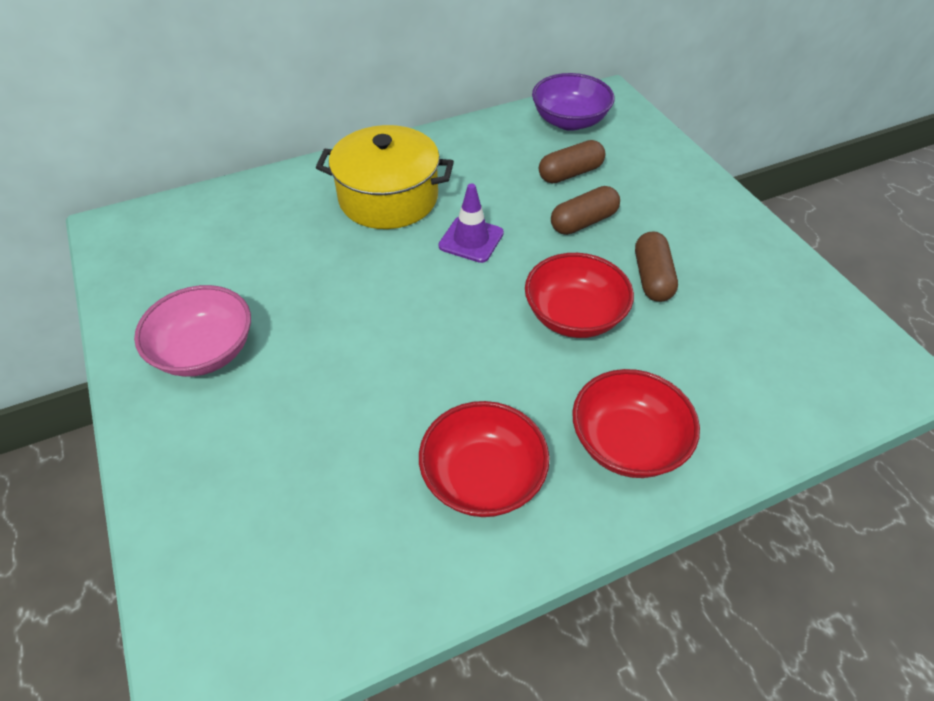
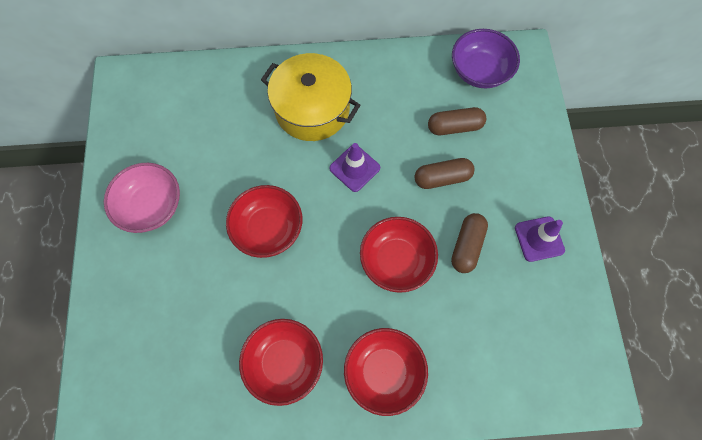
camera: 20 degrees right, 20 degrees up
(386, 330) = (268, 228): none -> red bowl
(731, 248) = (539, 239): none -> purple traffic cone

